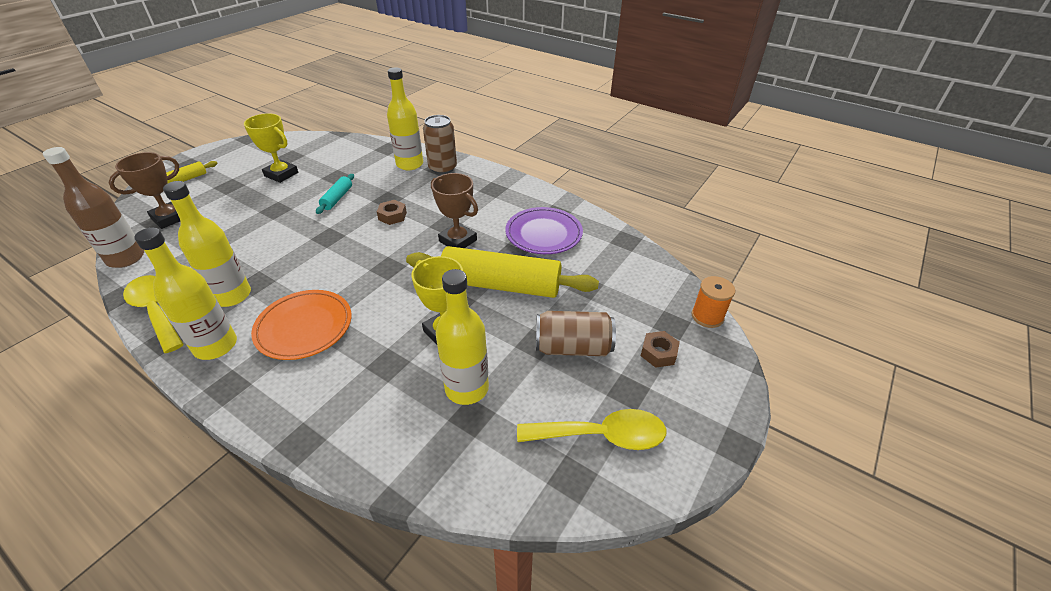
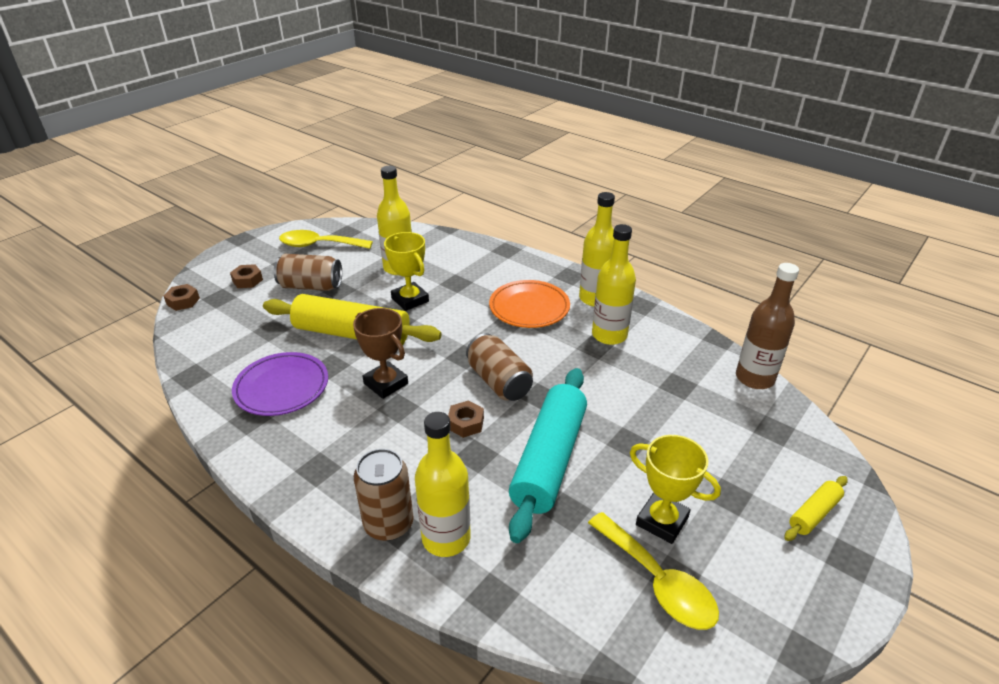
camera: 175 degrees left, 5 degrees down
(156, 311) = (669, 325): yellow spoon -> yellow spoon (658, 581)
(169, 218) = (761, 433): brown trophy -> none
(337, 198) = (549, 459): turquoise rolling pin -> turquoise rolling pin, size x2.21
(360, 246) = (499, 382): none -> brown can
(707, 316) = (183, 301): orange spool -> brown nut

